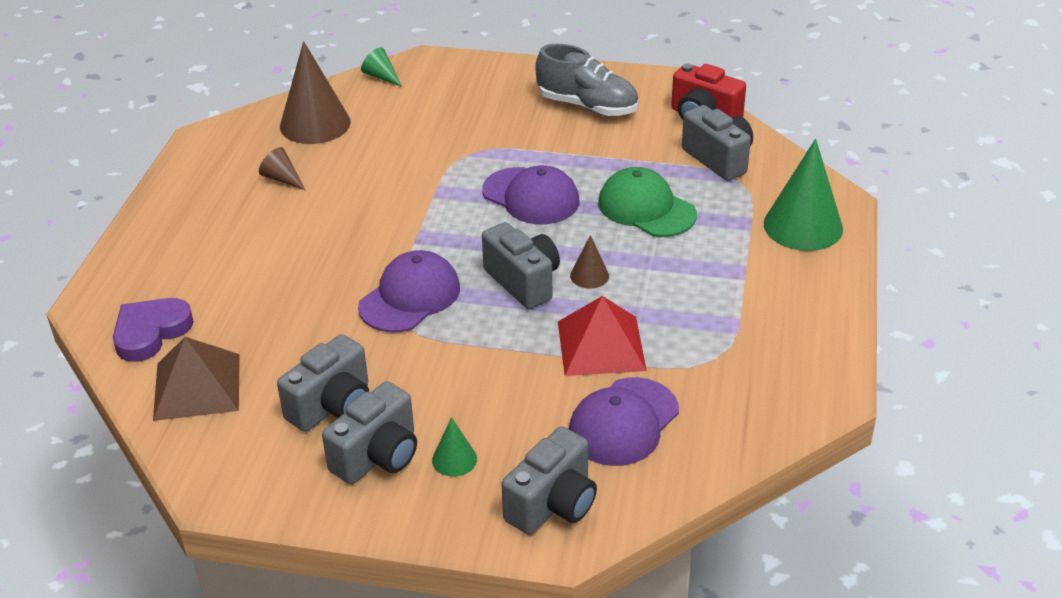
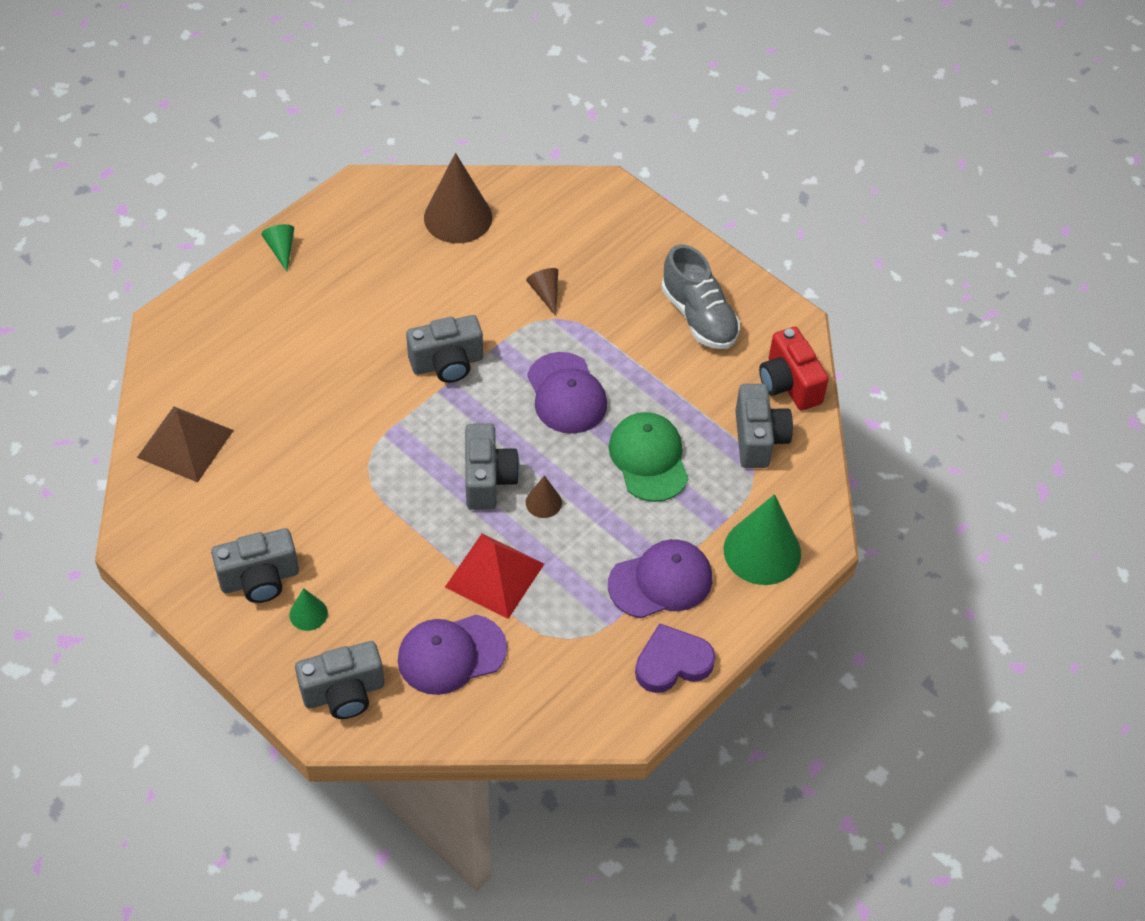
camera: 30 degrees right, 15 degrees up
(151, 332) = (188, 373): purple heart -> purple heart (672, 662)
(282, 179) = (388, 266): brown cone -> brown cone (545, 293)
(332, 406) = (262, 516): grey camera -> grey camera (447, 363)
(381, 77) = (553, 189): green cone -> green cone (281, 249)
(410, 297) = (392, 445): purple cap -> purple cap (661, 581)

